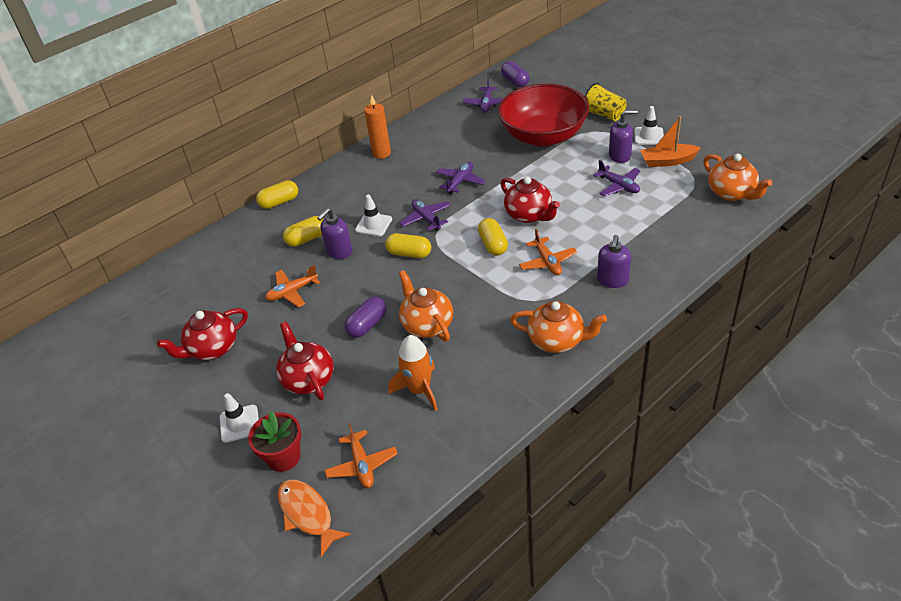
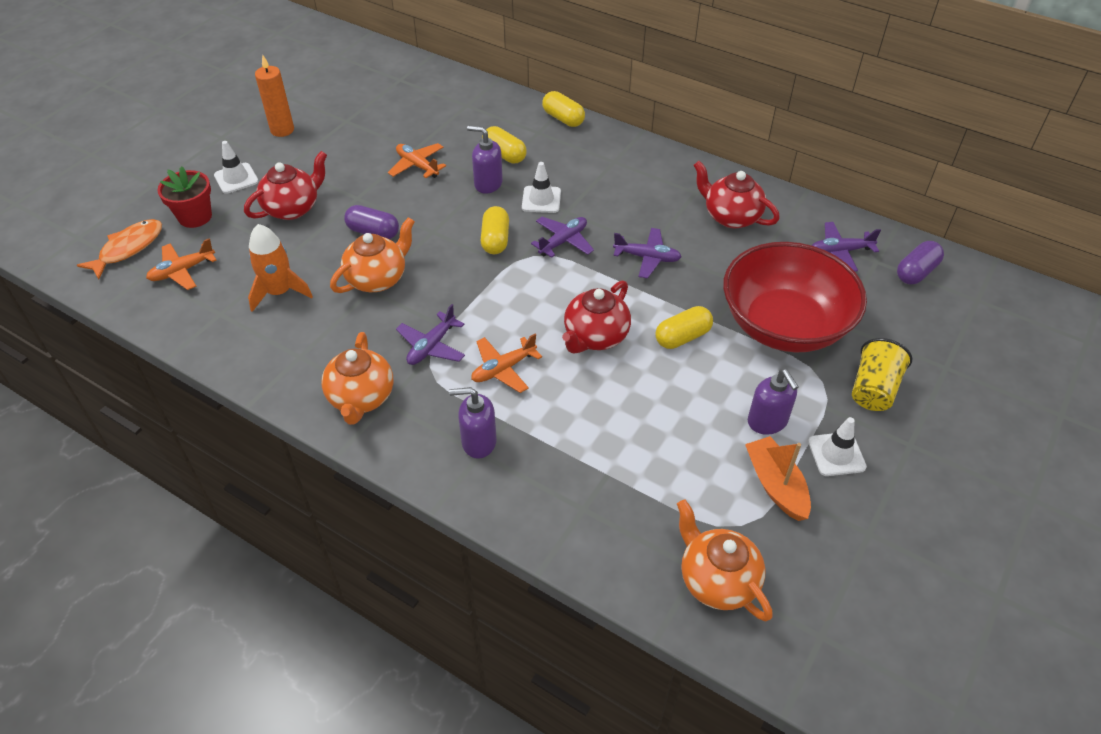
camera: 70 degrees right, 5 degrees up
(212, 349) = (331, 135): red teapot -> red teapot (731, 216)
(381, 153) = (683, 175): orange candle -> orange candle (282, 130)
(493, 244) = (527, 311): yellow capsule -> yellow capsule (682, 337)
(618, 186) = (690, 428): purple plane -> purple plane (431, 346)
(731, 193) = (717, 580): orange teapot -> orange teapot turned 105 degrees clockwise

